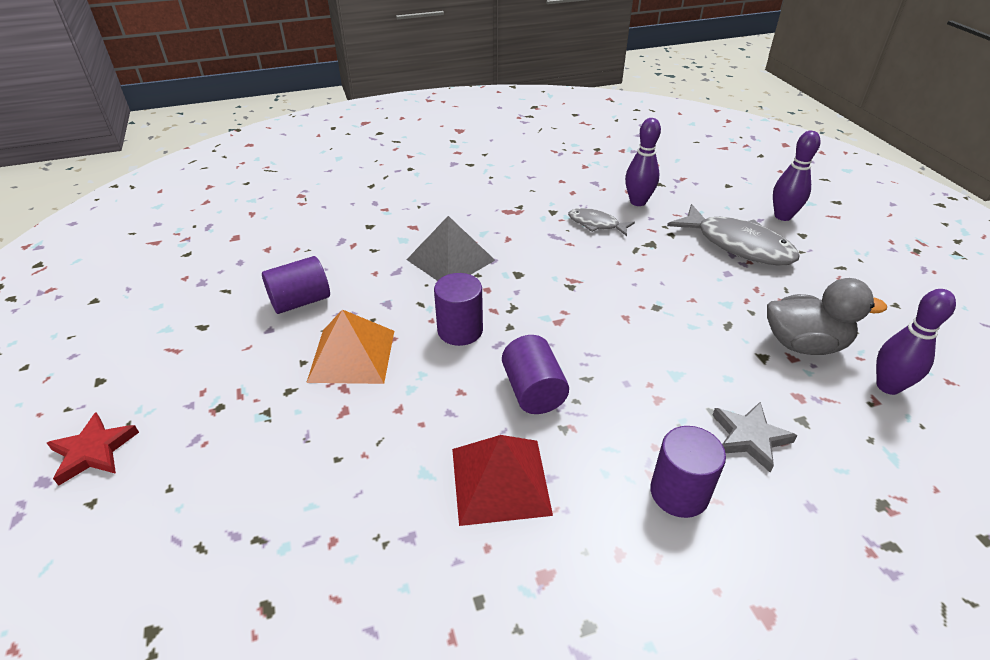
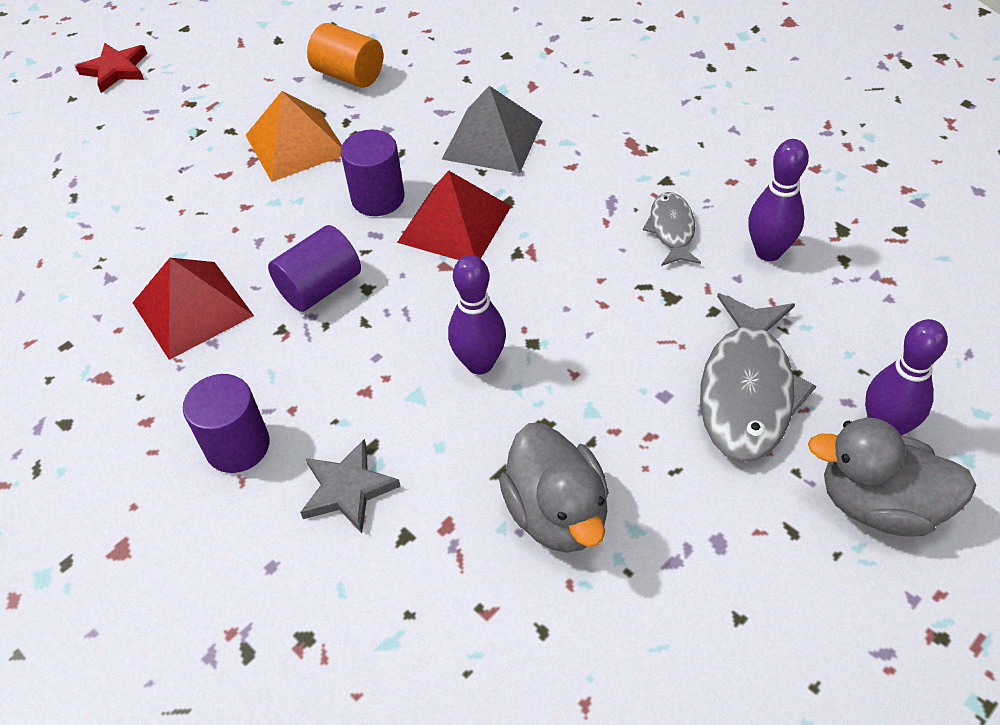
camera: 65 degrees right, 10 degrees up
(300, 301) = (349, 75): purple cylinder -> orange cylinder
(520, 303) = (455, 224): none -> red pyramid
(831, 236) = (879, 504): none -> grey duck
(888, 386) = (526, 624): purple bowling pin -> purple bowling pin (479, 363)

